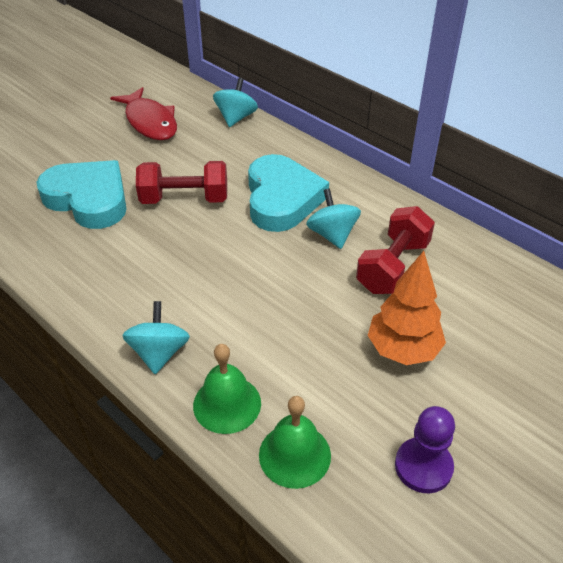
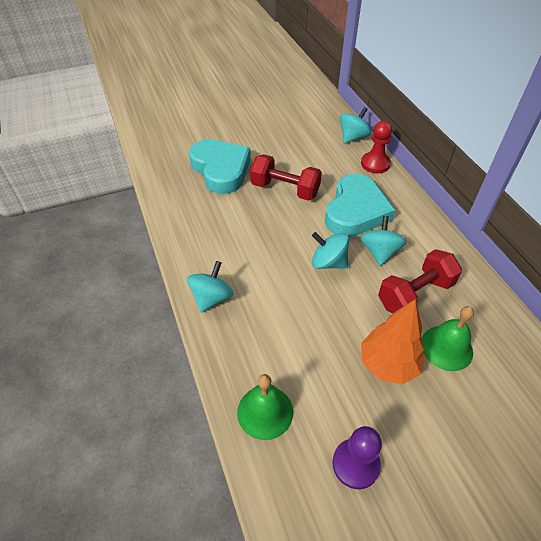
camera: 25 degrees right, 5 degrees up
(150, 122) = (289, 124): red fish -> none
(227, 404) = (237, 353): green bell -> green bell (446, 347)
(277, 140) = (375, 164): none -> red pawn
(280, 265) = (328, 262): none -> turquoise spinning top

